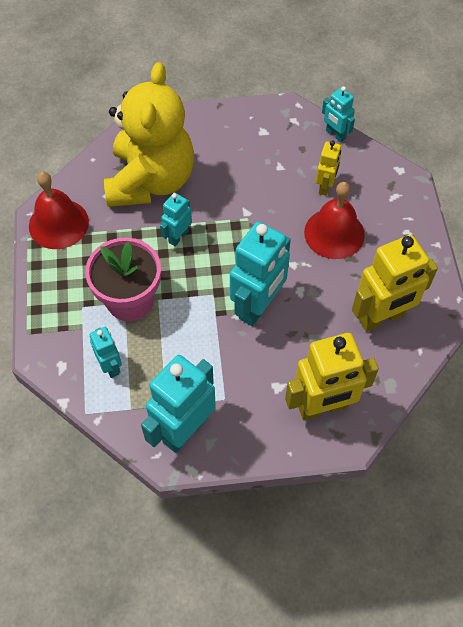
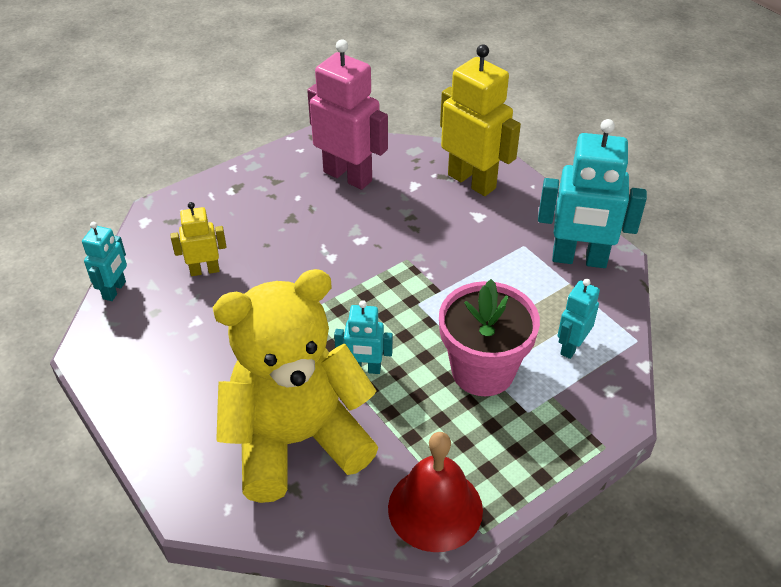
camera: 120 degrees left, 15 degrees down
(258, 306) = (404, 263): turquoise robot -> none
(334, 233) = (268, 240): red bell -> none
(381, 317) = (348, 176): yellow robot -> pink robot

